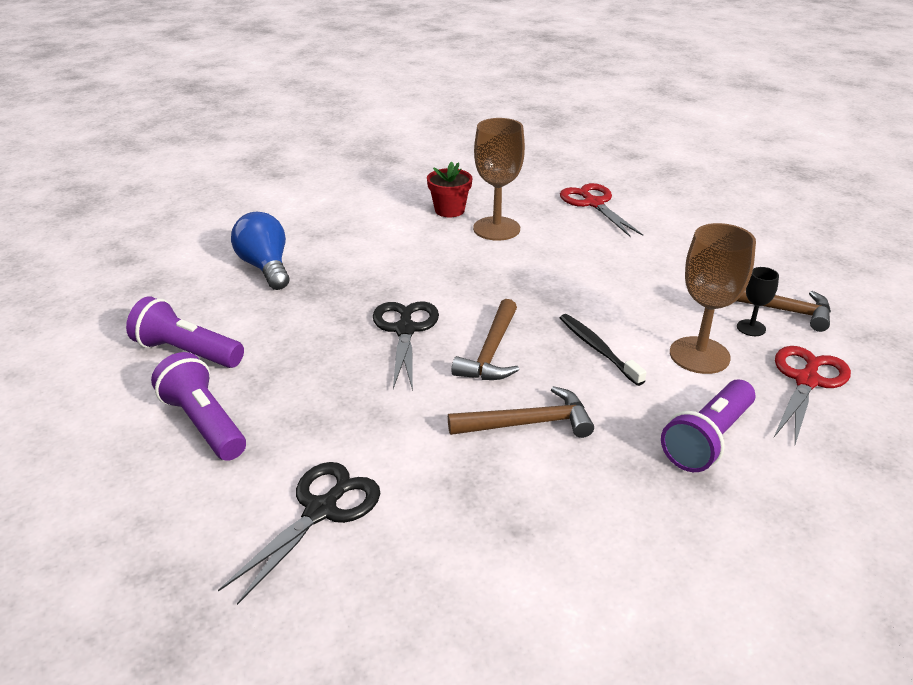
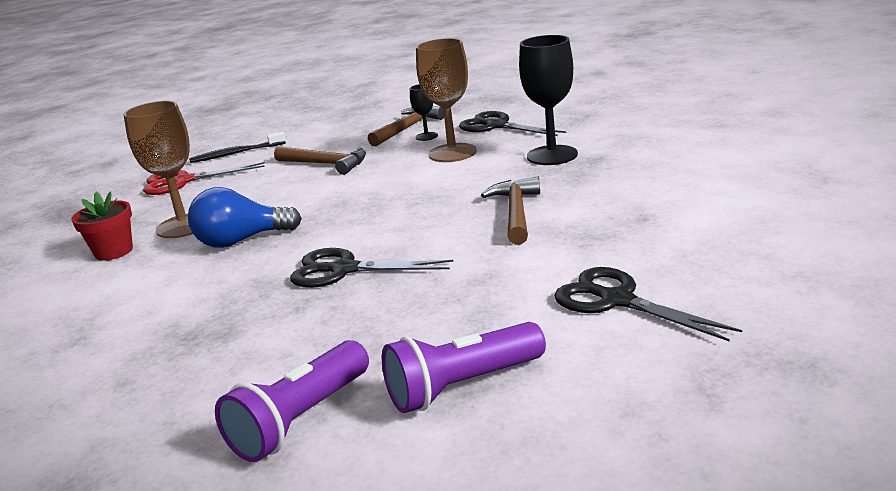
camera: 75 degrees left, 10 degrees down
(265, 267) = (127, 374): blue light bulb -> blue light bulb (241, 241)
(491, 352) = (406, 227): brown hammer -> brown hammer (325, 164)
(598, 349) = (425, 185): black toothbrush -> black toothbrush (236, 153)
(708, 440) = (552, 155): purple flashlight -> black goblet
(806, 381) = (497, 126): red scissors -> black scissors

